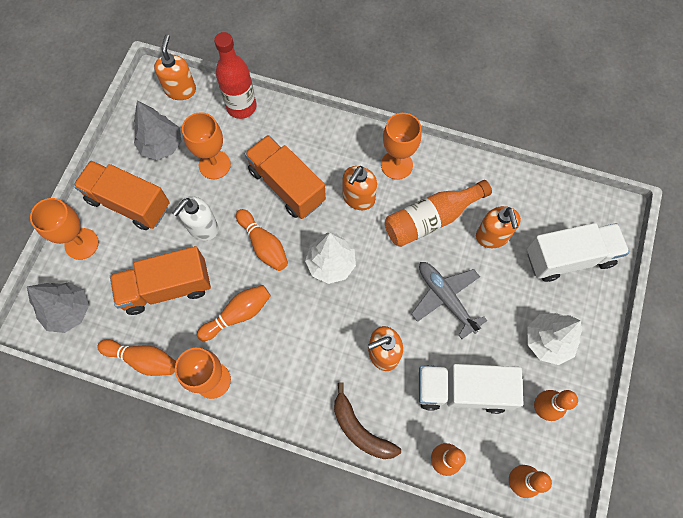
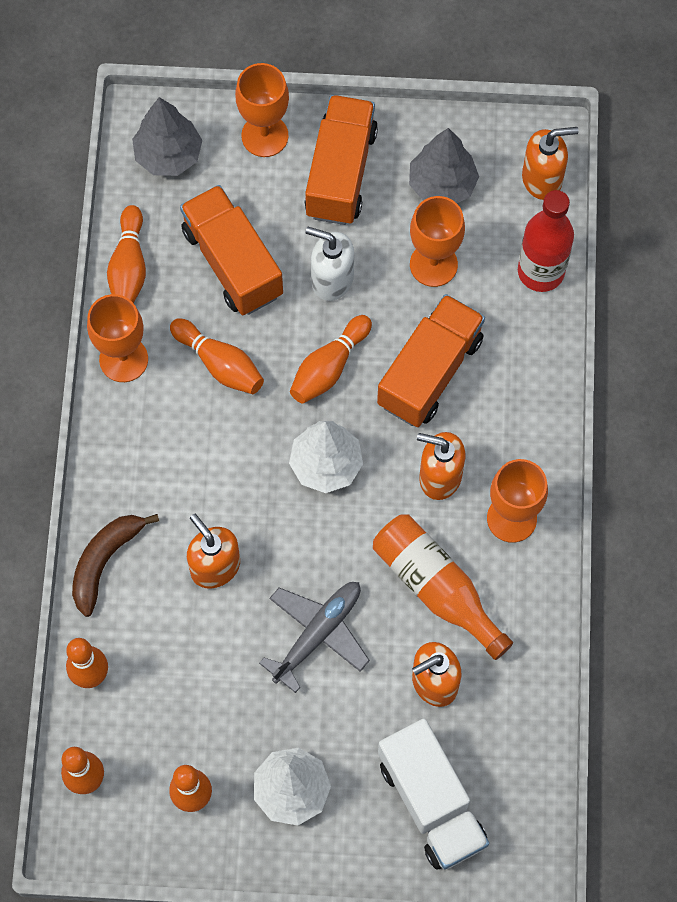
camera: 75 degrees right, 0 degrees up
(462, 390) = (190, 684): white truck -> none

